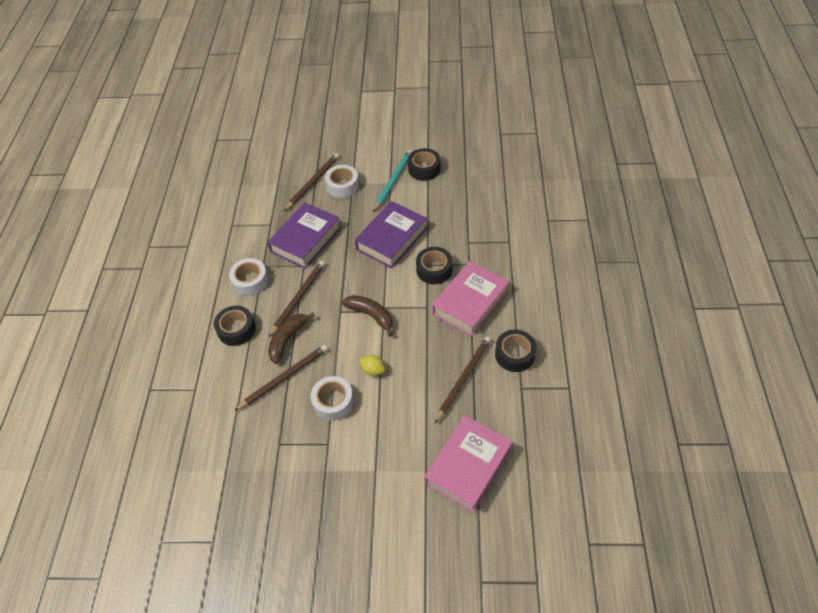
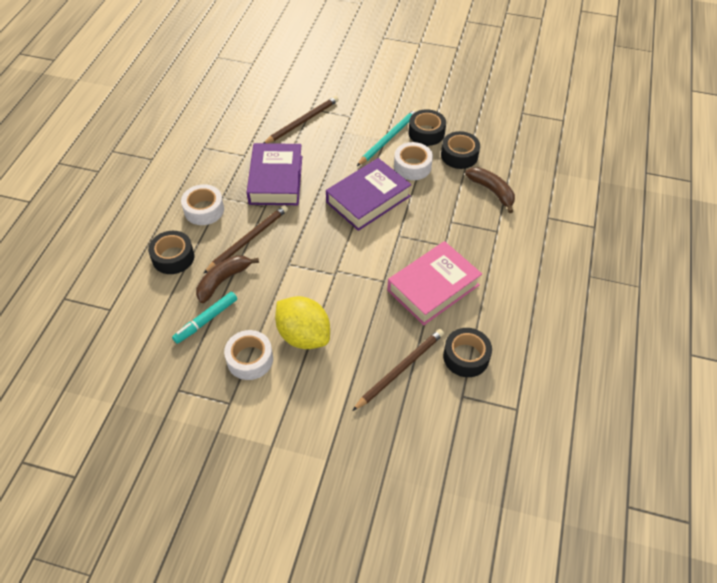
camera: 10 degrees right, 0 degrees up
(284, 378) = (206, 320): brown pencil -> turquoise marker
(306, 240) = (276, 180): purple book -> purple book turned 45 degrees counterclockwise
(342, 186) = (333, 131): white tape -> white tape (412, 166)
(371, 315) = (320, 276): brown banana -> brown banana (492, 191)
(373, 370) = (303, 335): yellow lemon -> yellow lemon, size x2.12
(434, 270) = (404, 243): black tape -> black tape (459, 155)
(468, 466) = (375, 468): pink book -> none

